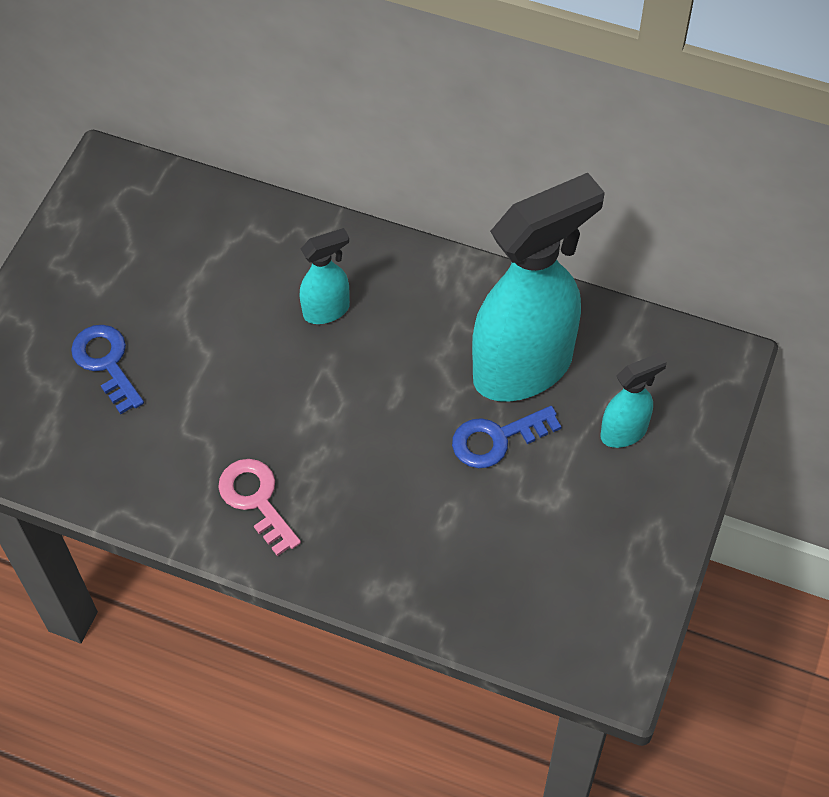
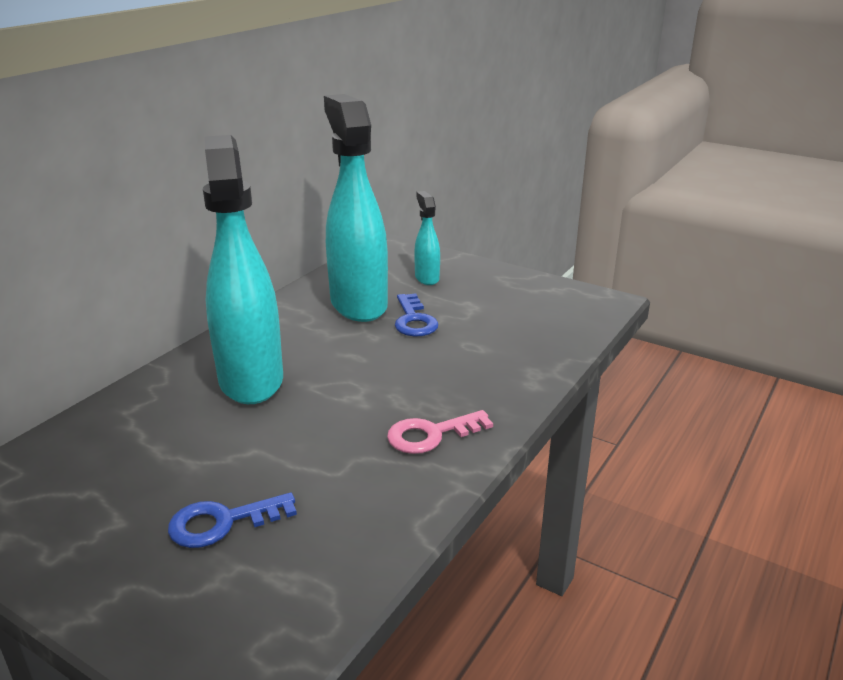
camera: 80 degrees left, 30 degrees down
(327, 310) = (251, 379): turquoise spray bottle -> turquoise spray bottle, size x2.18

